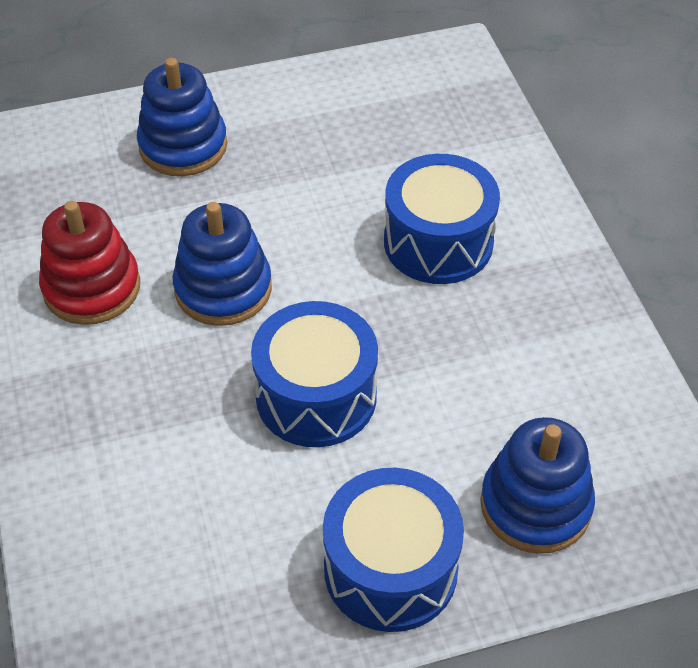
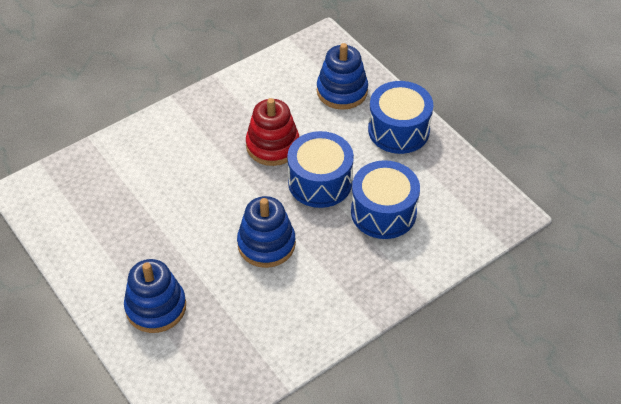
camera: 110 degrees left, 0 degrees up
(92, 287) = (291, 307): red stacking toy -> red stacking toy (272, 146)
(438, 242) = (194, 161): blue drum -> blue drum (383, 212)

